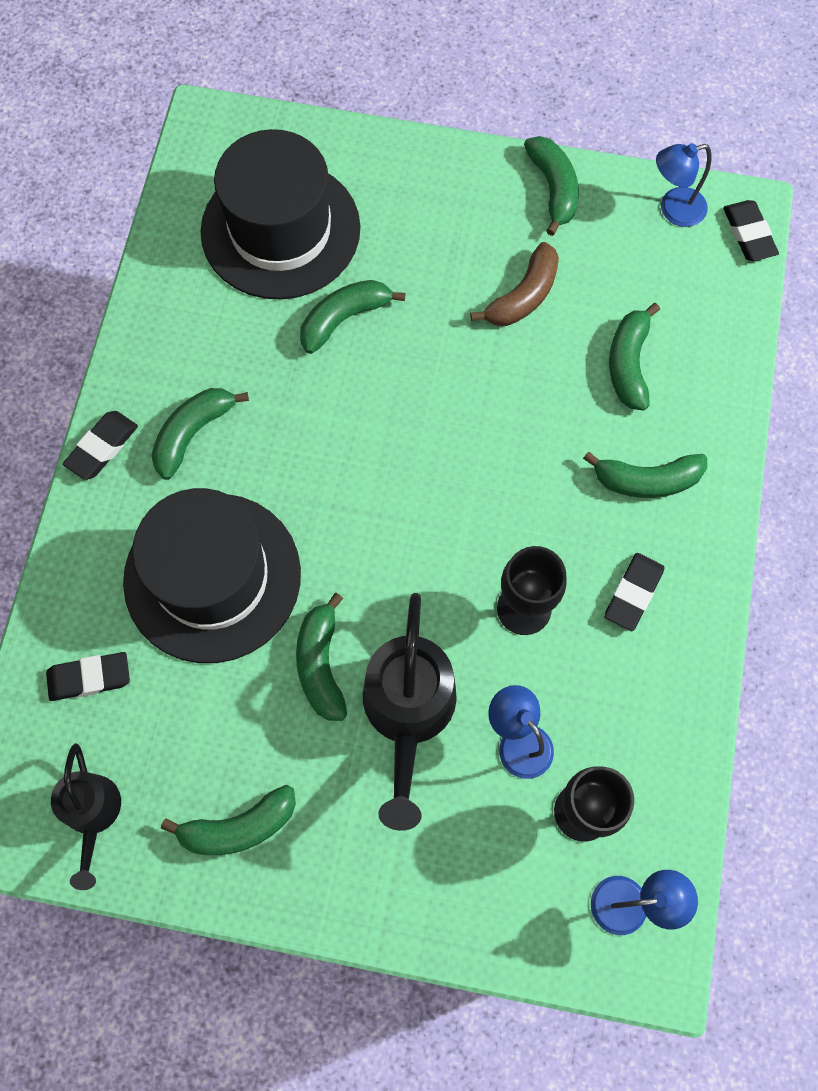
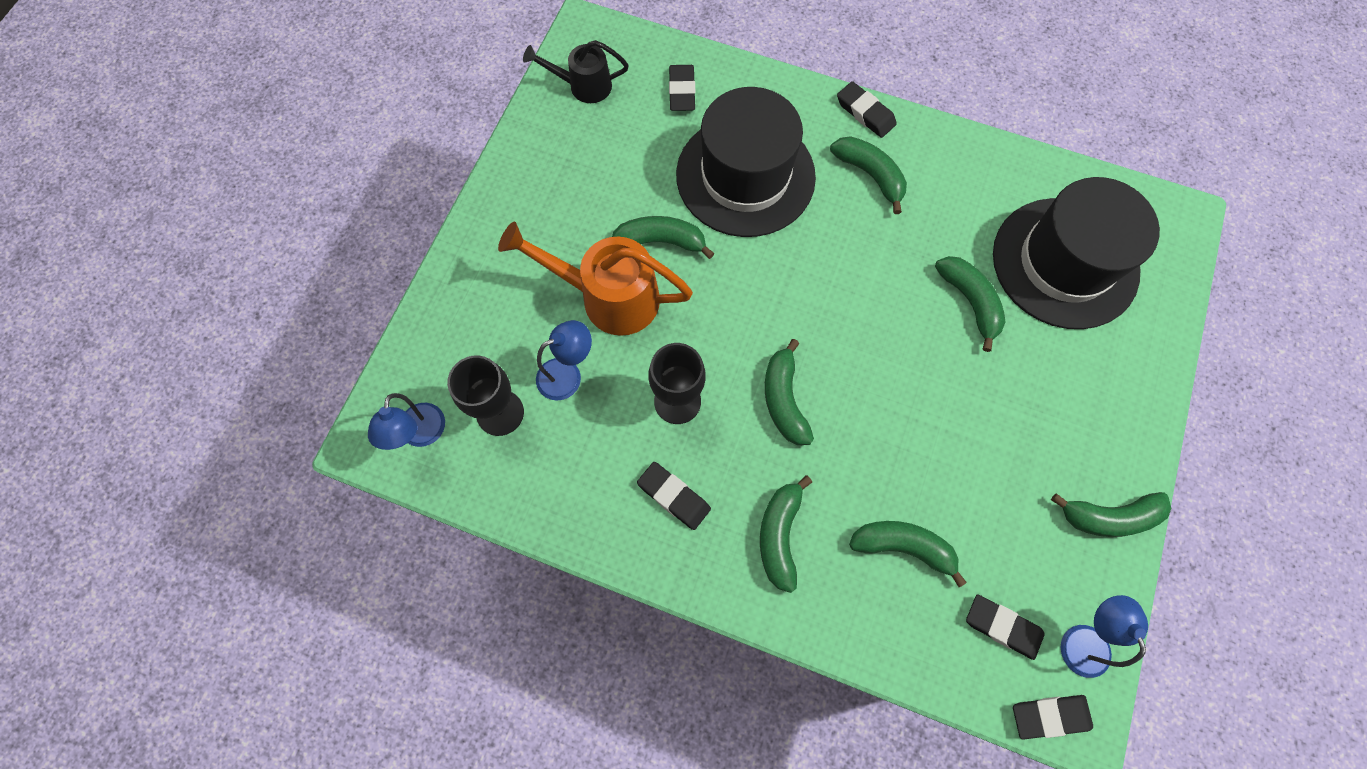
camera: 100 degrees right, 0 degrees up
(239, 827) = (552, 172): green banana -> green banana (784, 400)
(408, 713) = (608, 297): black watering can -> orange watering can
(523, 296) = (984, 462): brown banana -> none
(681, 274) = (1002, 627): none -> black eraser

